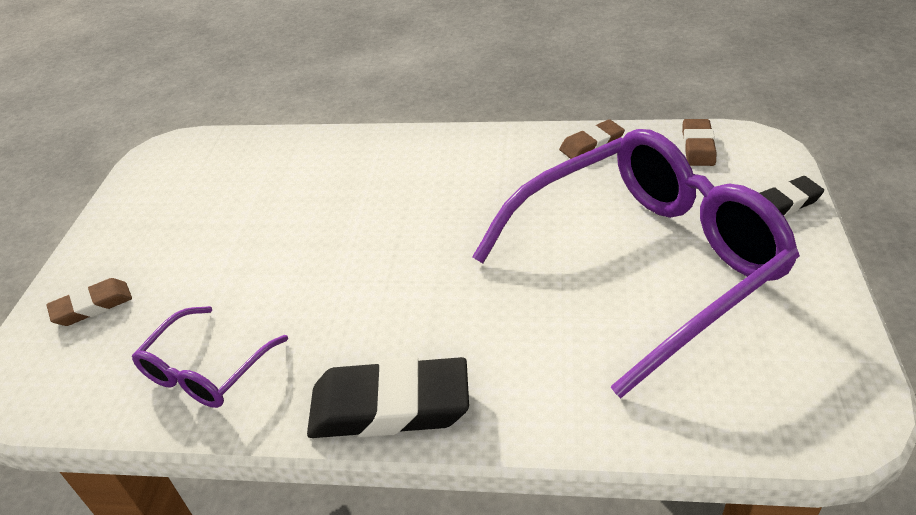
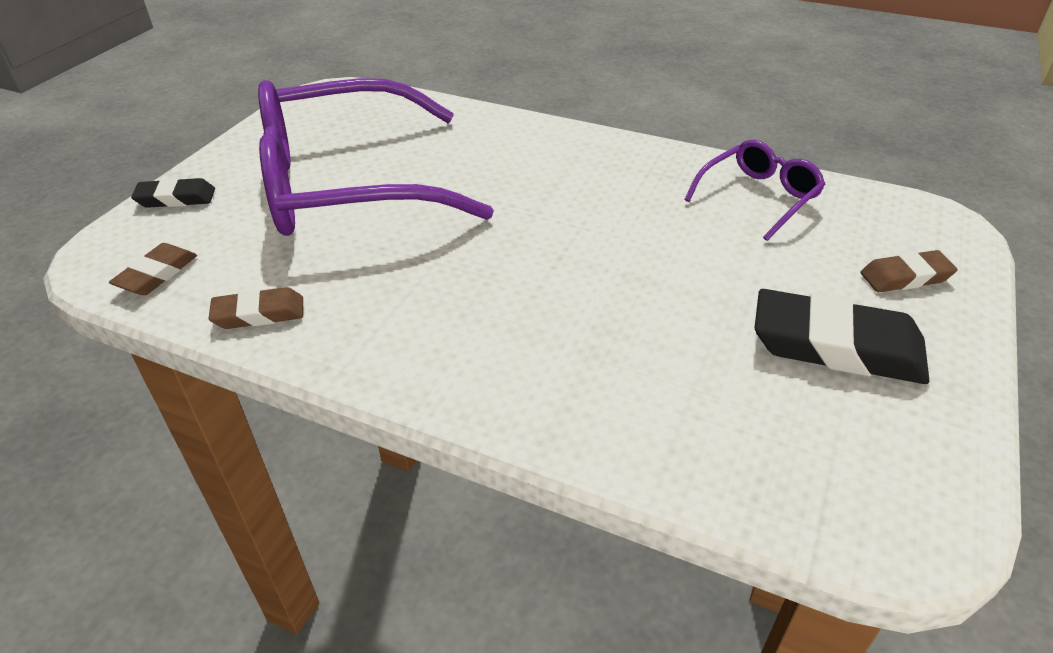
camera: 165 degrees left, 0 degrees up
(390, 406) = (607, 148): black eraser -> black eraser (836, 346)

